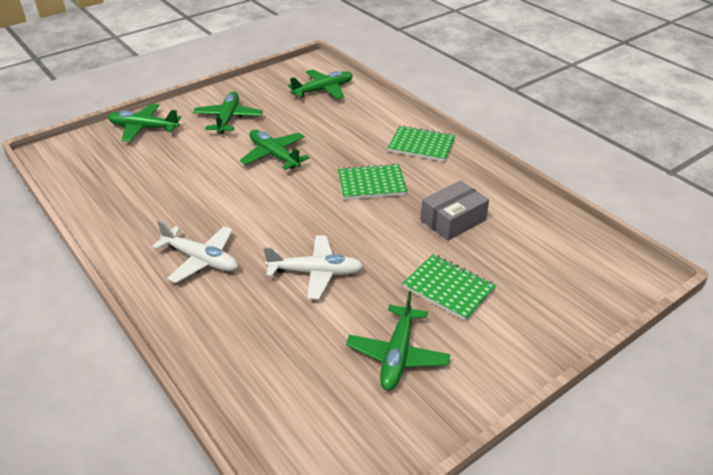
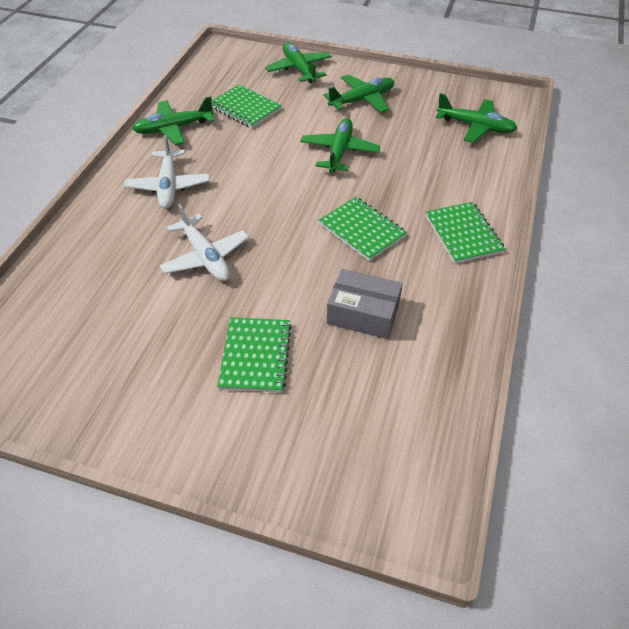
camera: 55 degrees right, 10 degrees up
(154, 176) = (245, 108): none -> green notebook
(397, 355) = (141, 359): green plane -> green plane (173, 128)

